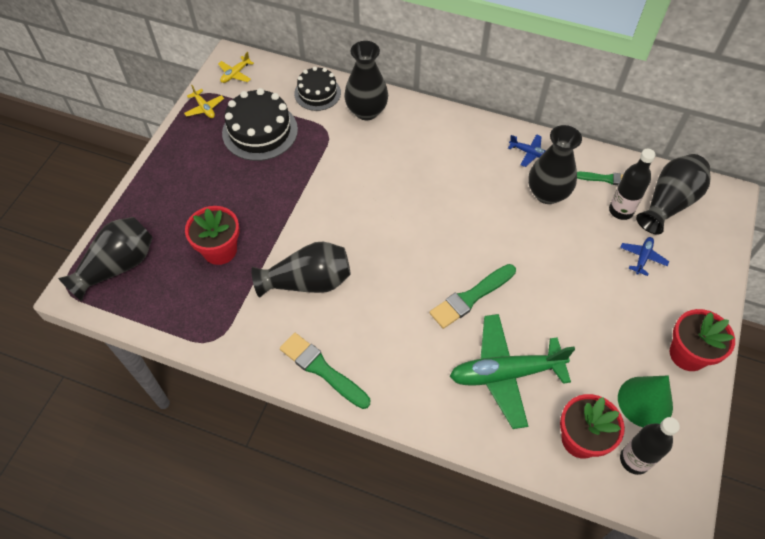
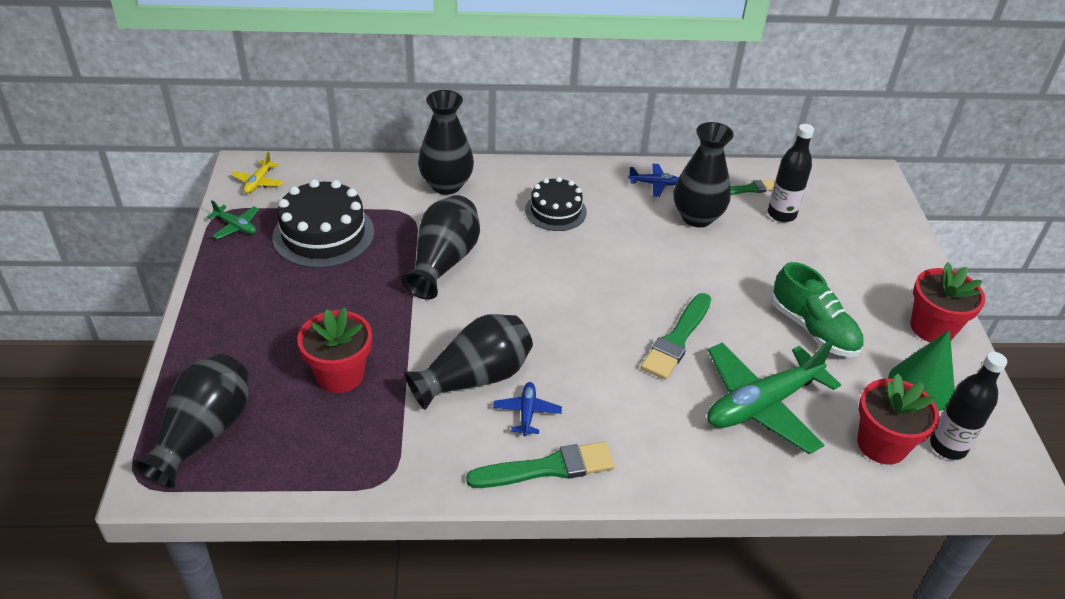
camera: 25 degrees left, 15 degrees down
(204, 108) = (236, 226): yellow plane -> green plane
(317, 93) = (375, 180): black cake -> black cake (555, 211)
(322, 369) = (547, 468): green brush -> green brush turned 150 degrees clockwise
(585, 323) = (813, 329): none -> green shoe
(642, 258) = (830, 252): blue plane -> blue plane (527, 413)
(669, 203) = (823, 196): black vase -> black vase (443, 261)

